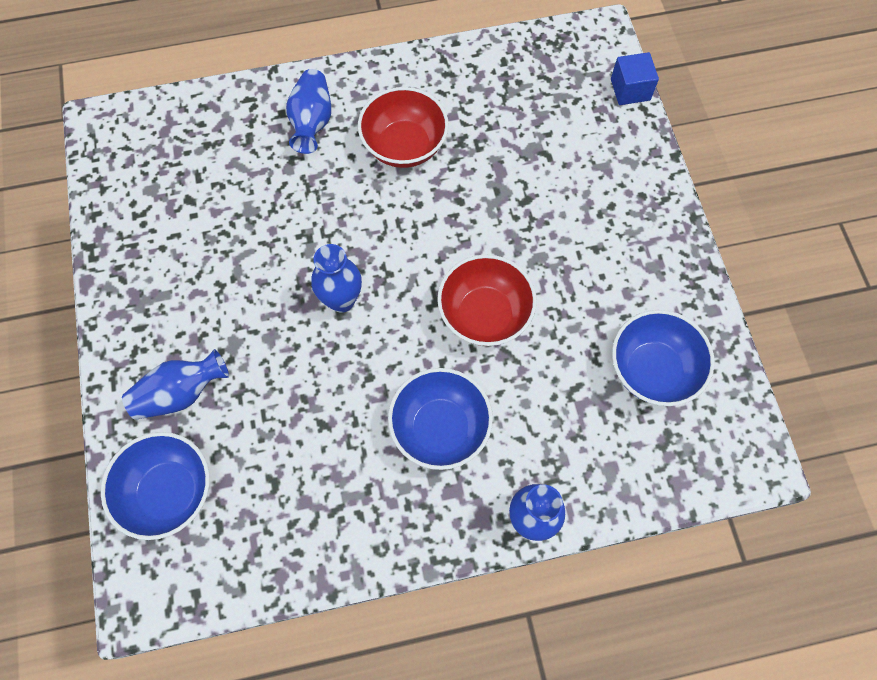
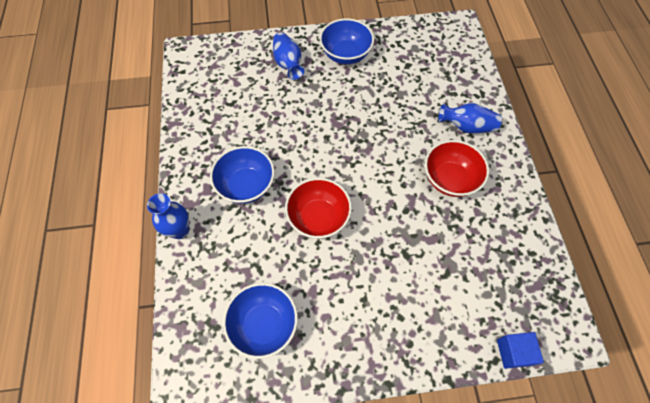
camera: 95 degrees right, 5 degrees down
(169, 492) = (235, 60): blue bowl -> blue bowl (345, 54)
(341, 300) = (336, 138): blue vase -> none

